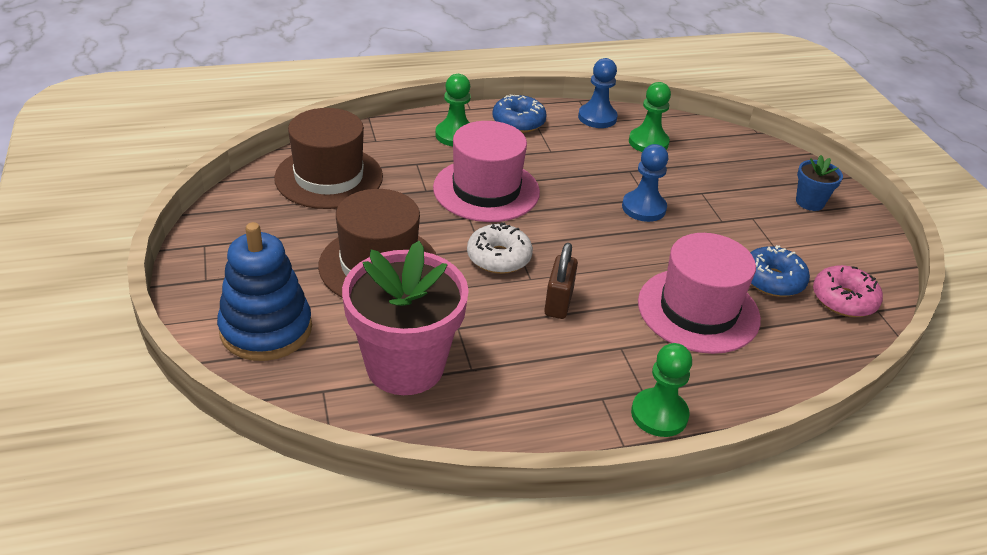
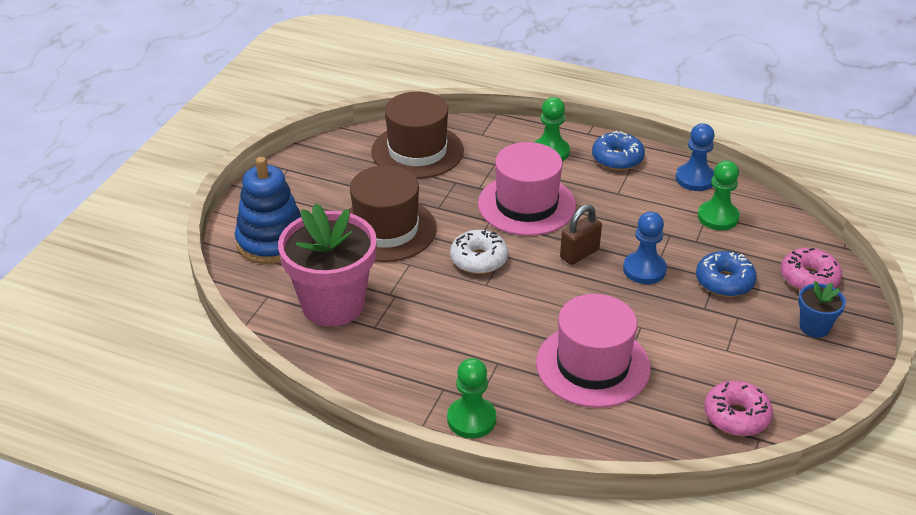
camera: 40 degrees right, 0 degrees up
(558, 303) = (486, 311): brown padlock -> brown padlock (579, 254)
(763, 166) = (809, 278): none -> pink donut
(772, 280) = (689, 372): blue donut -> blue donut (724, 282)

